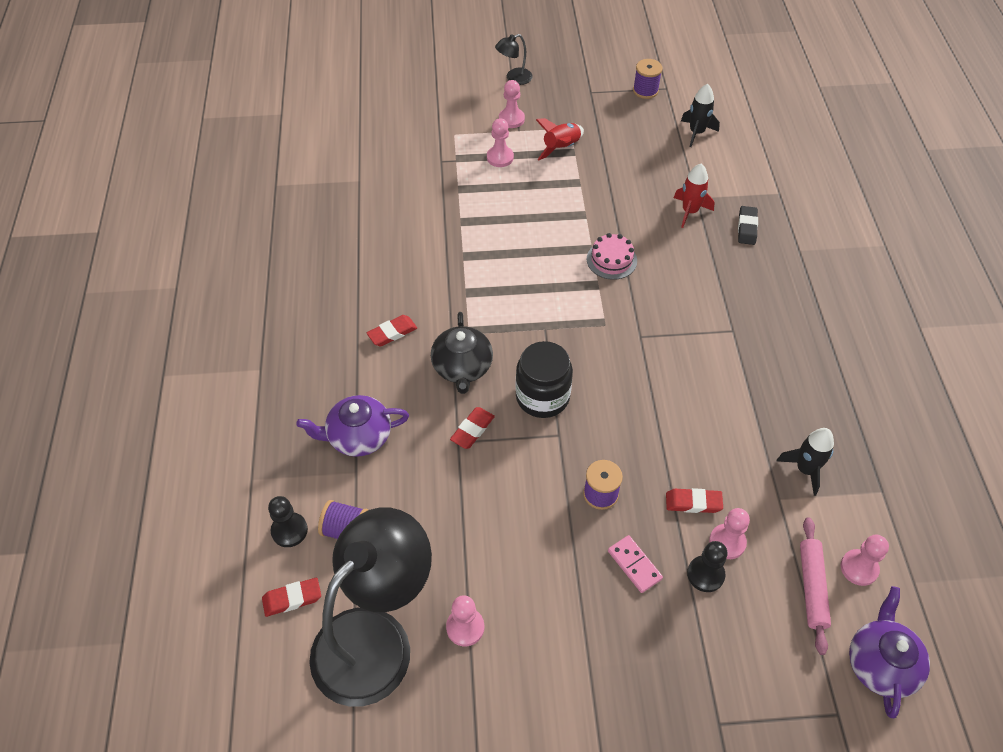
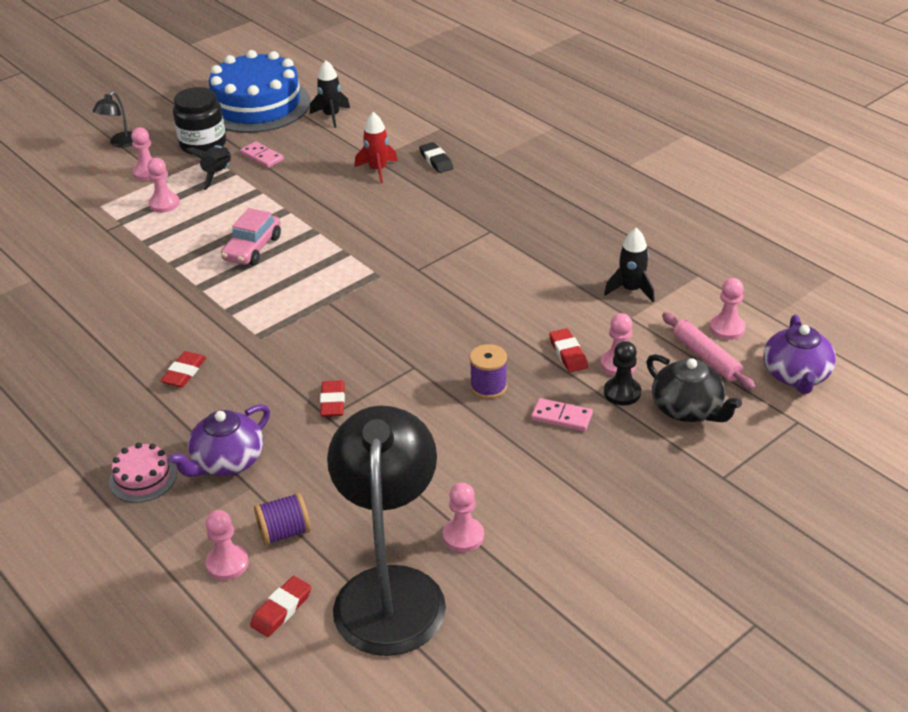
camera: 35 degrees left, 15 degrees down
(289, 530) = (227, 563): black pawn -> pink pawn
(462, 367) = (279, 364): black teapot -> black teapot (688, 409)
(530, 239) = (252, 248): none -> pink car
(542, 397) = (373, 349): black jar -> black jar (203, 144)
(561, 148) = (217, 174): red rocket -> black rocket
(608, 148) = (262, 157): none -> pink domino
(611, 260) = (342, 230): pink cake -> pink cake (143, 478)
(645, 90) = (257, 105): purple spool -> blue cake
(693, 503) = (568, 353): red eraser -> red eraser turned 75 degrees counterclockwise
(881, 663) = (796, 375): purple teapot -> purple teapot turned 150 degrees counterclockwise

